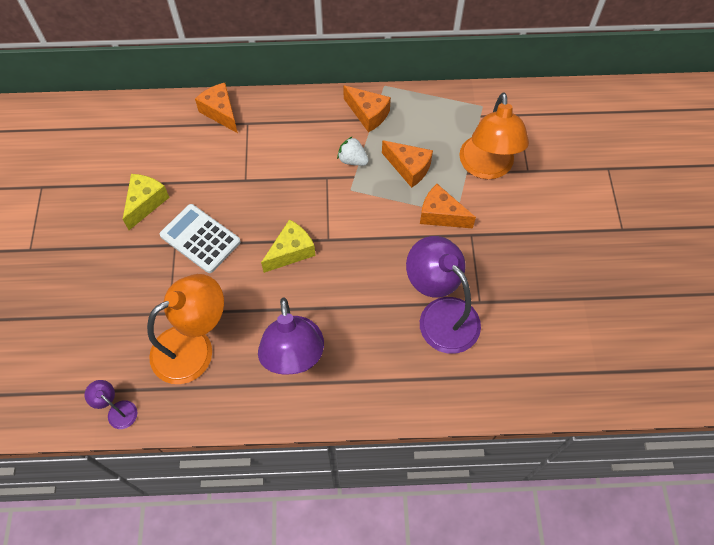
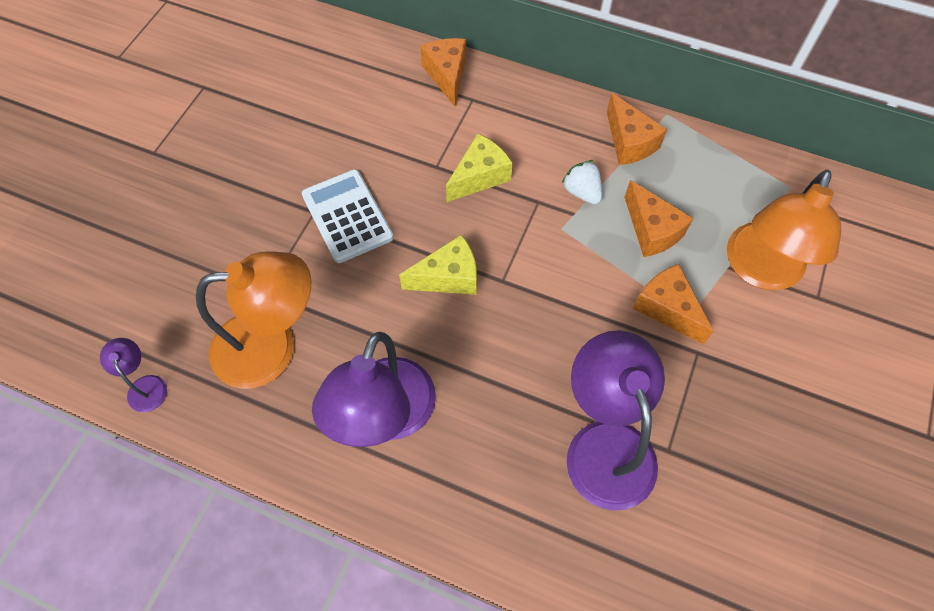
camera: 25 degrees right, 0 degrees up
(145, 203) = (306, 149): yellow cheese -> yellow cheese (479, 176)

